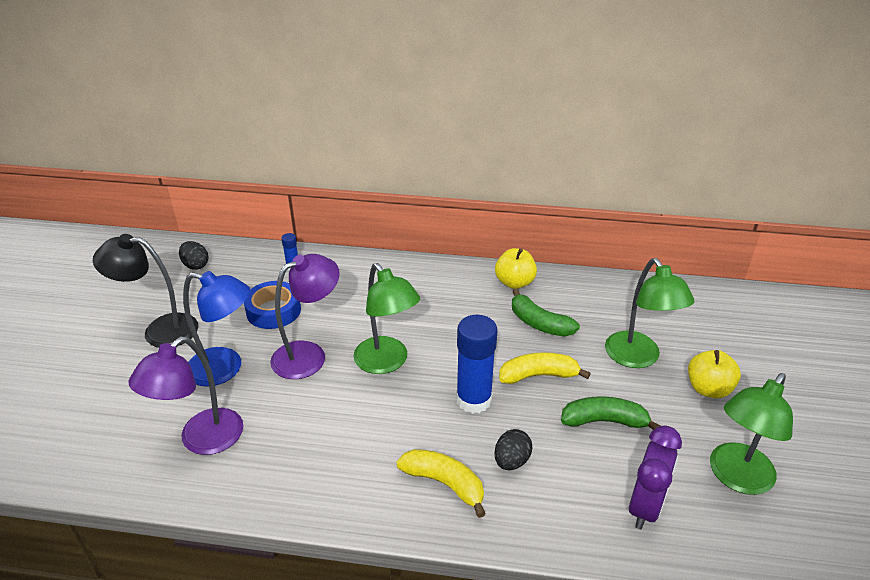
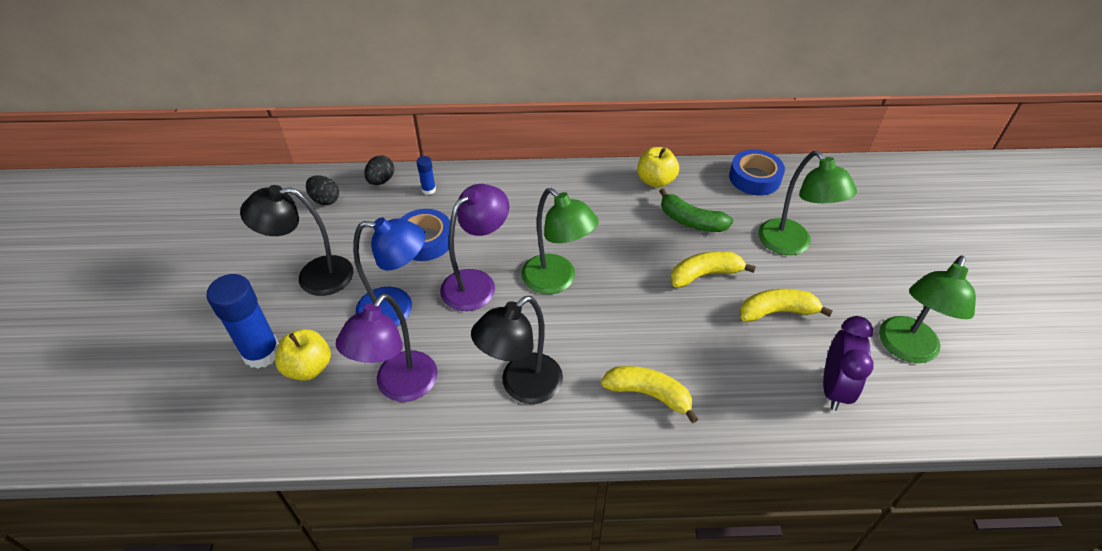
camera: 10 degrees left, 10 degrees up
(319, 457) = (522, 386): none -> black lamp
(473, 400) = (651, 307): blue glue stick -> blue glue stick (262, 353)
(511, 461) = (704, 363): black egg -> black egg (381, 181)
(604, 421) = (777, 312): green banana -> yellow banana
(616, 291) = (754, 178): none -> blue tape
(708, 389) = (861, 267): yellow apple -> yellow apple (308, 368)

